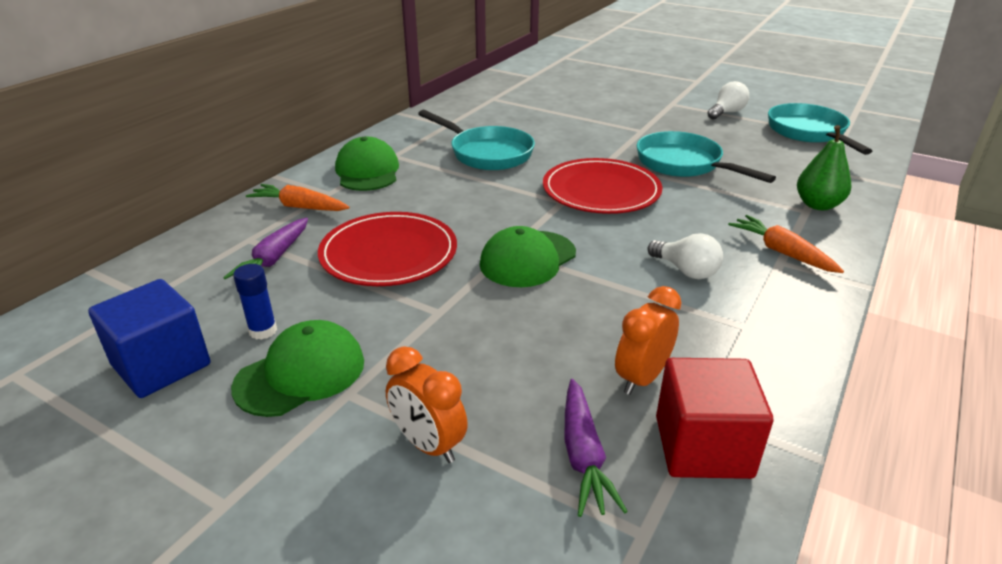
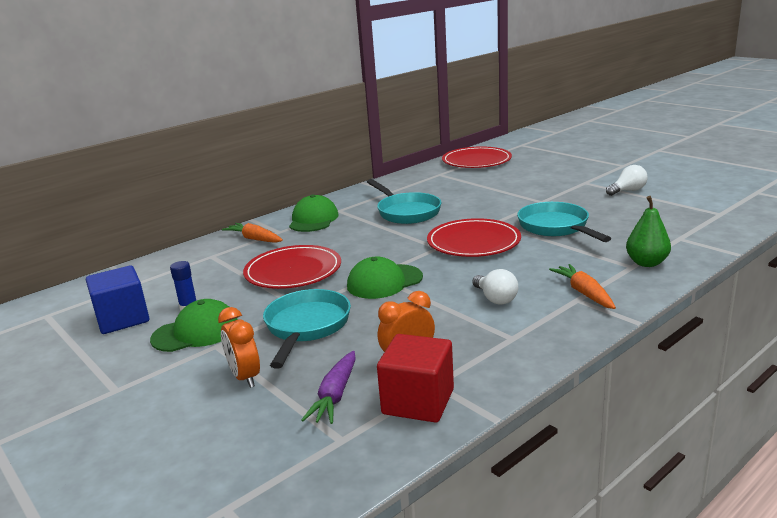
camera: 20 degrees right, 10 degrees down
(273, 259) = (219, 268): purple carrot -> none
(526, 79) = (476, 161): none -> red plate
(809, 133) = (690, 209): turquoise pan -> turquoise pan (306, 327)

